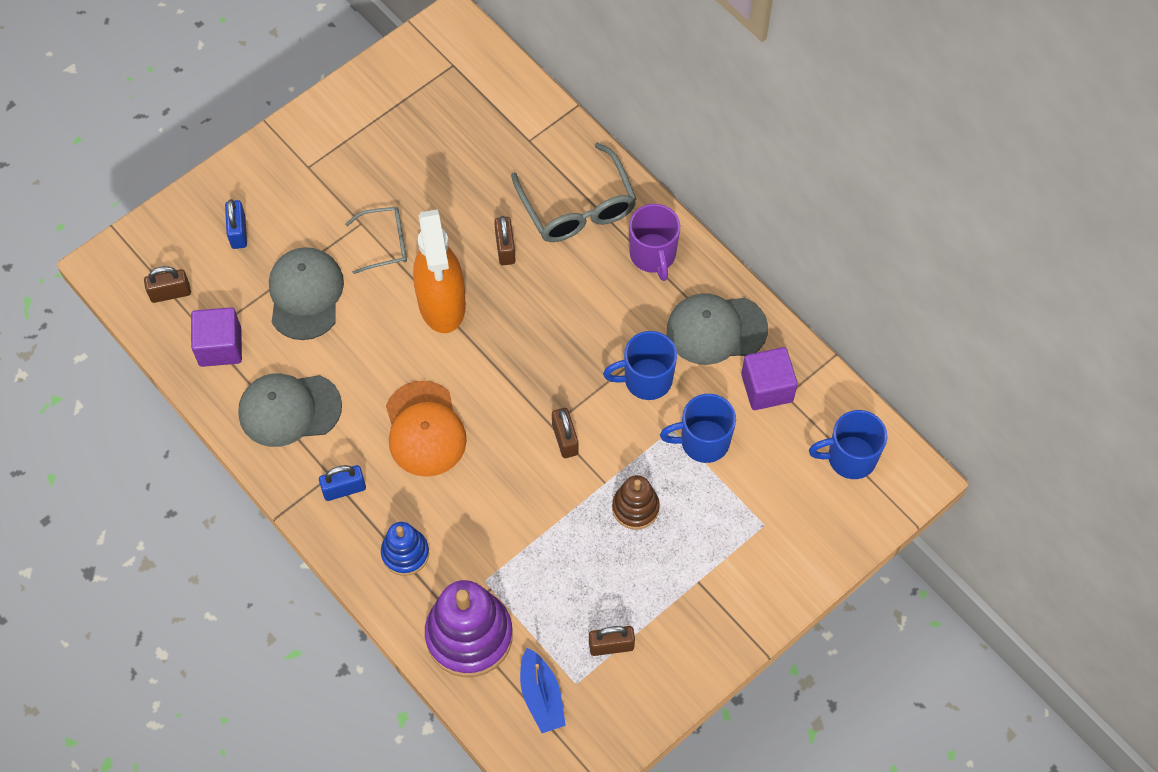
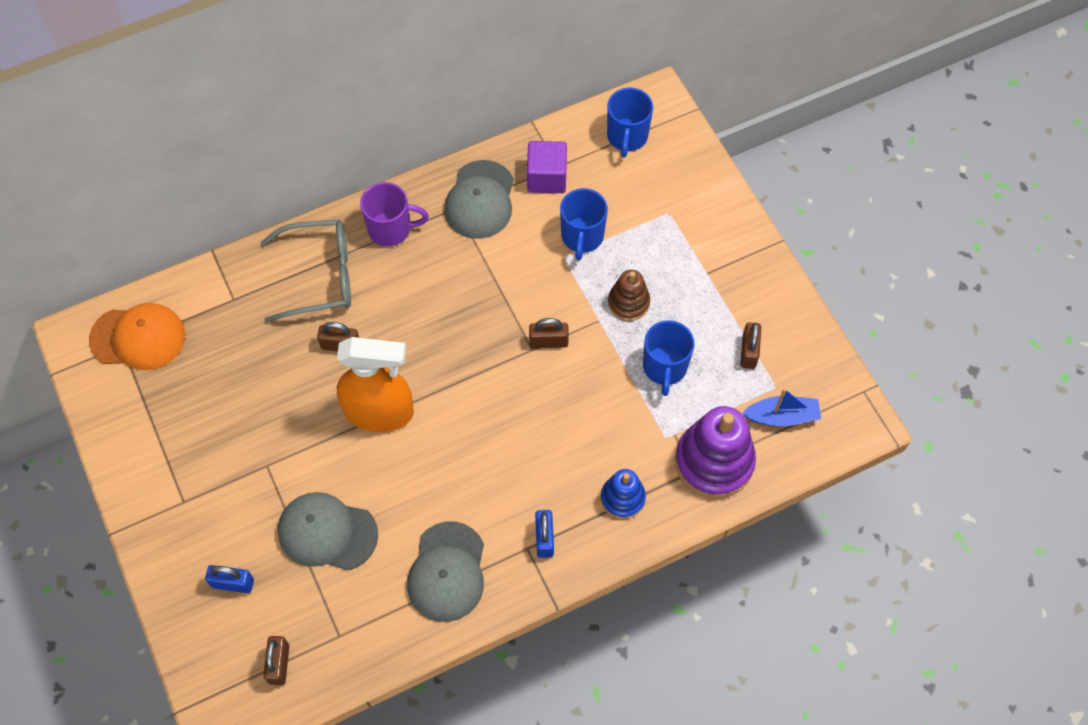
camera: 75 degrees left, 0 degrees up
(220, 346) = (357, 625): purple cube -> none
(385, 243) = (297, 448): grey glasses -> none
(425, 429) = (504, 455): orange cap -> orange cap (138, 338)
(646, 379) = (511, 264): blue mug -> blue mug (664, 367)

